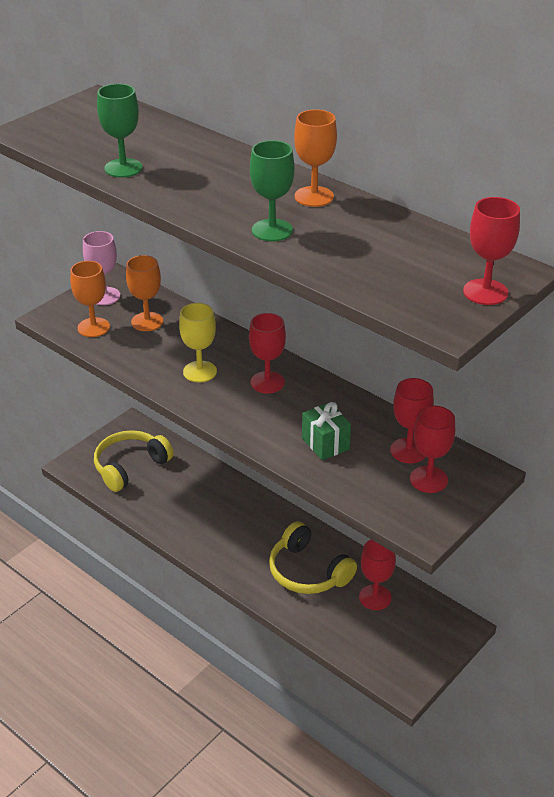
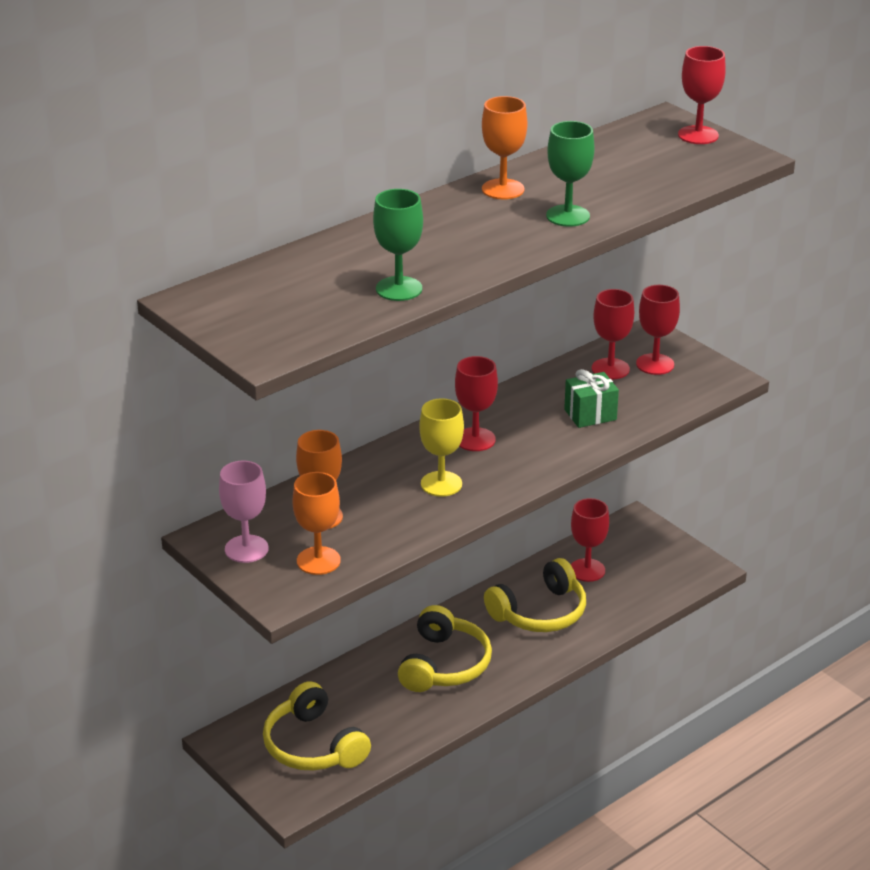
camera: 80 degrees left, 5 degrees down
(229, 521) = (444, 664): none -> yellow headphones

